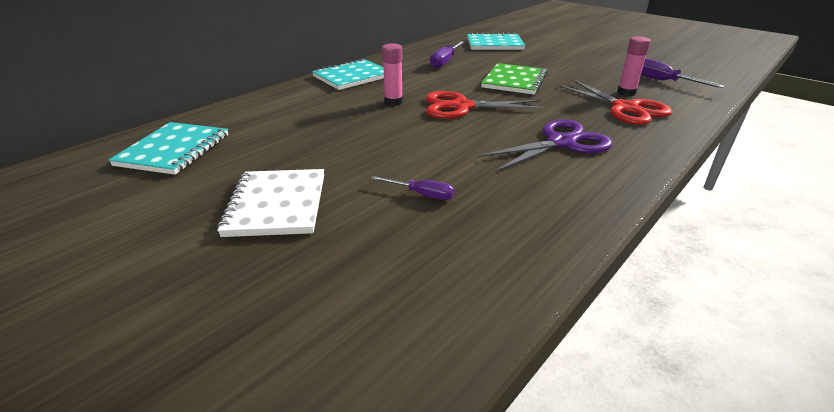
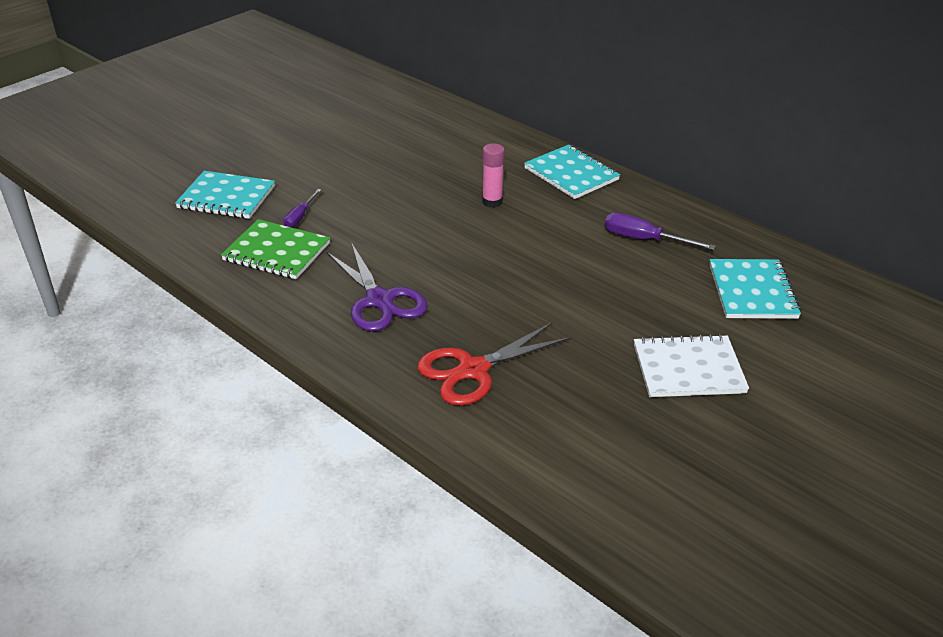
camera: 90 degrees right, 5 degrees up
(174, 150) = (391, 110): turquoise notebook -> turquoise notebook (226, 197)
(277, 204) = (301, 160): white notebook -> white notebook (688, 369)
(461, 107) = (478, 244): red scissors -> none
(514, 81) = (570, 291): green notebook -> green notebook (276, 252)
(626, 92) = (532, 386): pink glue stick -> none
(662, 81) = (587, 441): purple screwdriver -> none

